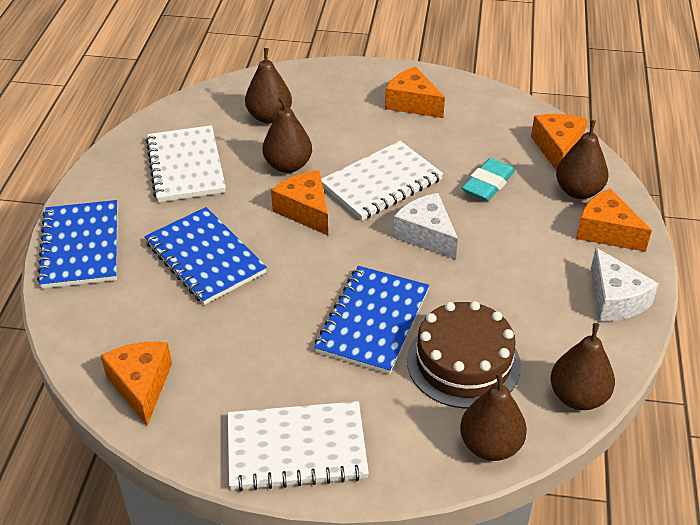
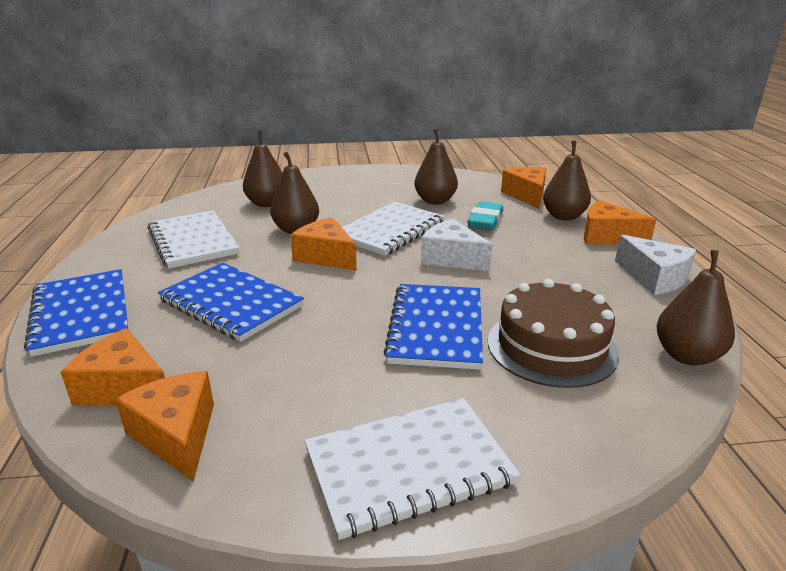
camera: 15 degrees left, 15 degrees down
(412, 103) = (391, 184): orange cheese -> orange cheese (123, 388)
(490, 445) = (635, 417): brown pear -> brown pear (435, 201)

